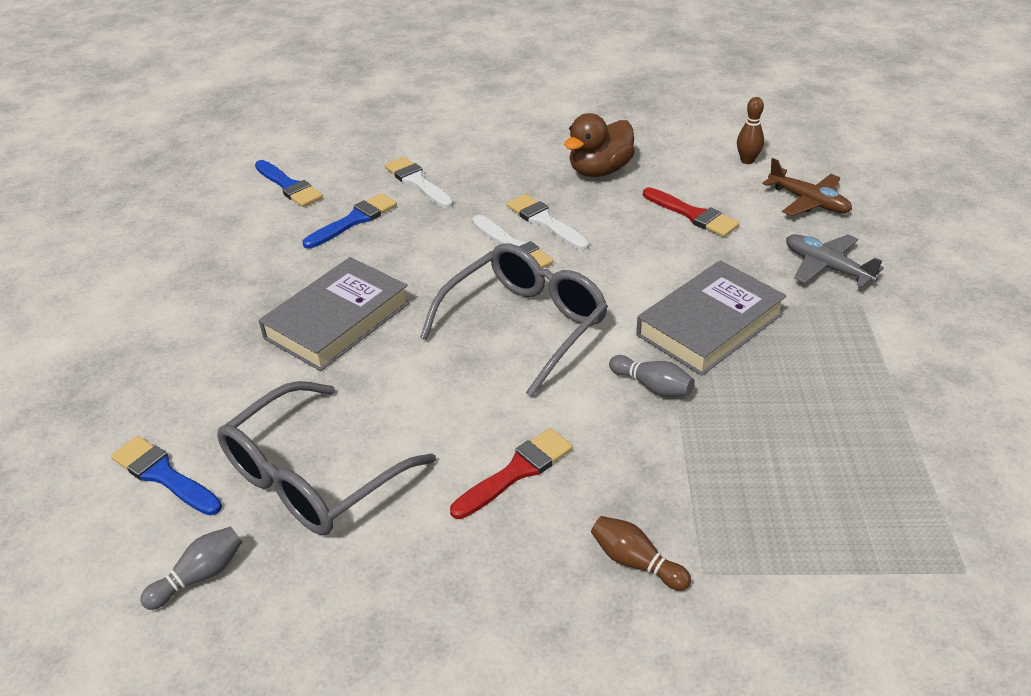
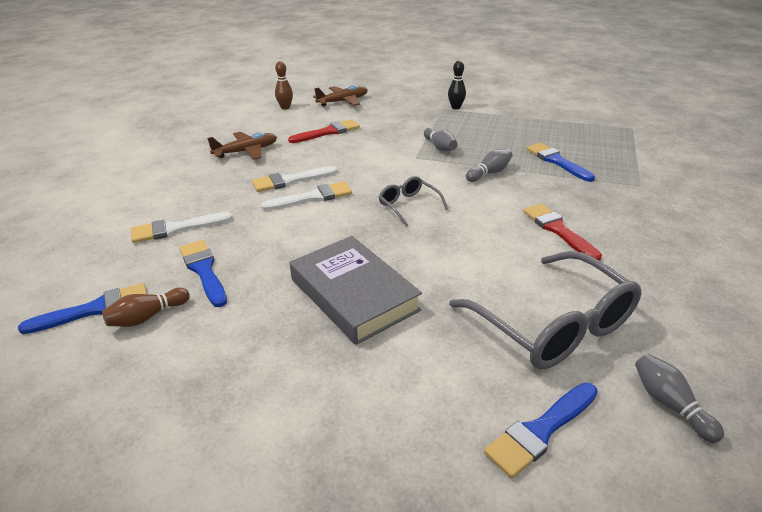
camera: 75 degrees left, 5 degrees down
(525, 325) = (408, 205): grey glasses -> grey glasses, size x0.50
(599, 170) = (246, 151): brown duck -> brown plane
(635, 562) = (634, 202): brown bowling pin -> brown bowling pin (147, 317)
(709, 324) = (440, 147): grey book -> grey bowling pin
(736, 460) = (557, 161): none -> blue brush
(826, 267) = (406, 109): grey plane -> none
(878, 318) = (455, 107): none -> black bowling pin

